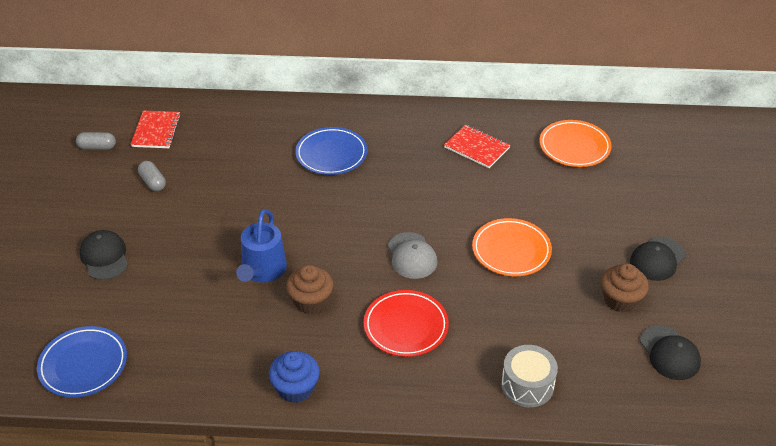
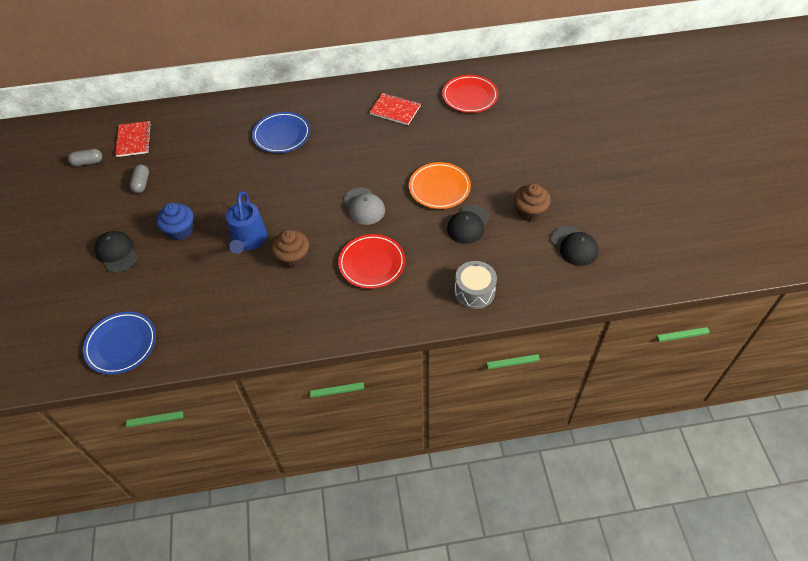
camera: 10 degrees left, 10 degrees up
(153, 182) = (142, 183): grey capsule -> grey capsule turned 45 degrees clockwise
(295, 388) = (297, 329): blue cupcake -> blue cupcake (180, 230)
(574, 147) = (469, 96): orange plate -> red plate
(657, 259) = (550, 174): black cap -> black cap (468, 224)

